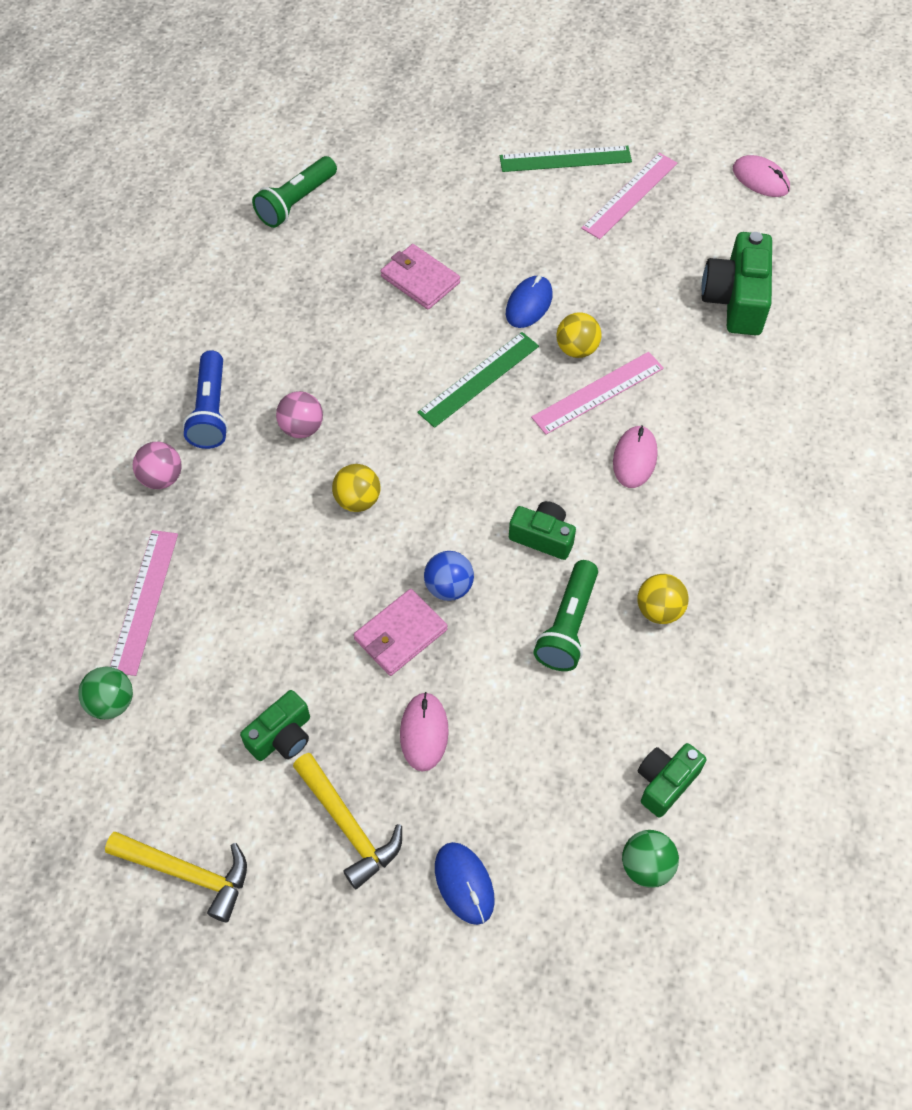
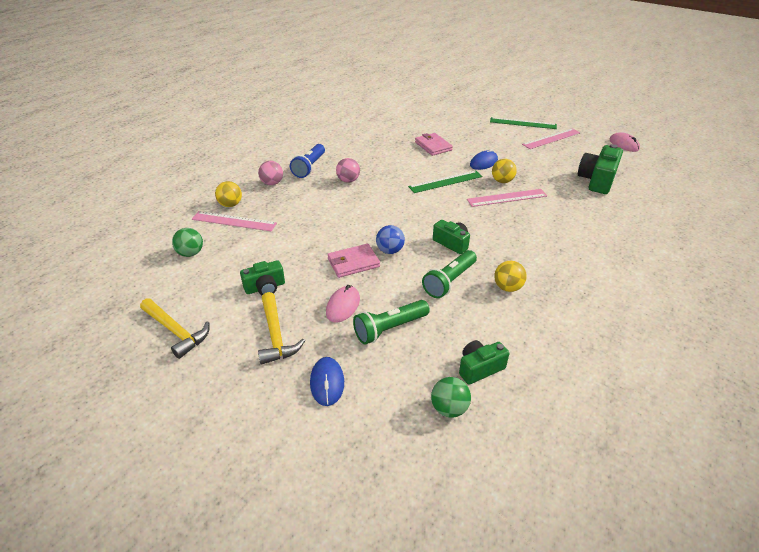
camera: 20 degrees right, 20 degrees down
(144, 601) = (234, 221): pink ruler -> pink ruler turned 75 degrees clockwise
(296, 202) = (388, 115): green flashlight -> green flashlight (389, 329)
(357, 500) = (360, 209): yellow ball -> yellow ball (230, 205)
(634, 458) = (517, 225): pink mouse -> none

